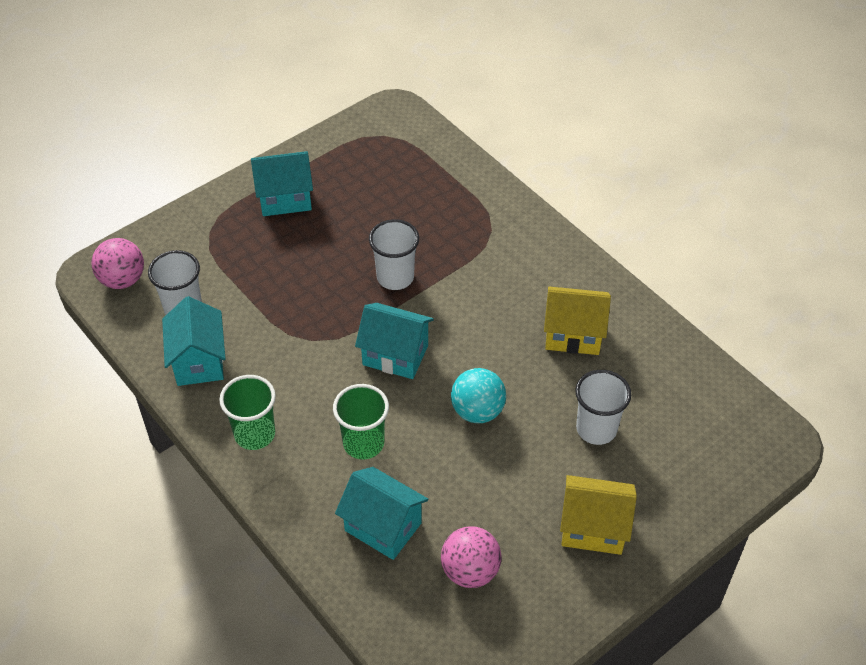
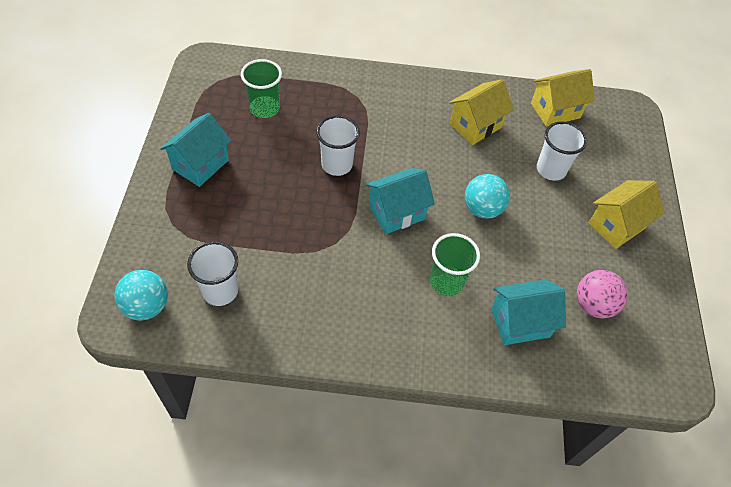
camera: 50 degrees left, 5 degrees up
(122, 280) = (146, 306): pink ball -> turquoise ball
(199, 361) = (277, 318): turquoise house -> none
(255, 434) = (375, 334): green cup -> green cup (264, 108)
(682, 380) = (555, 110): none -> yellow house

